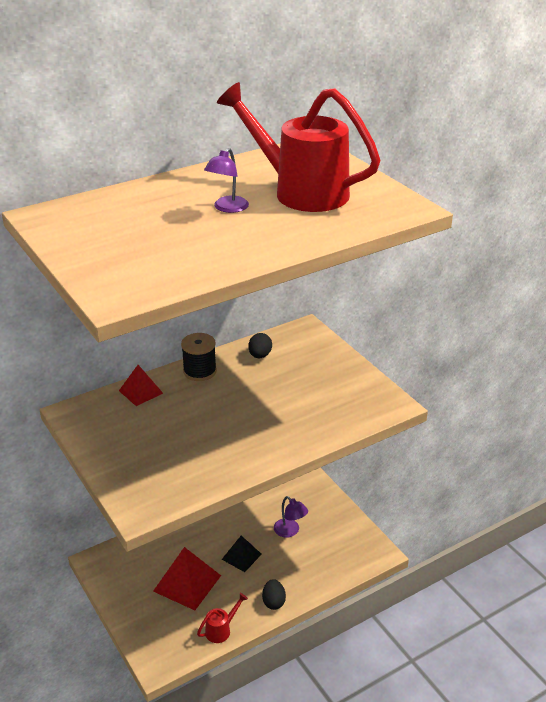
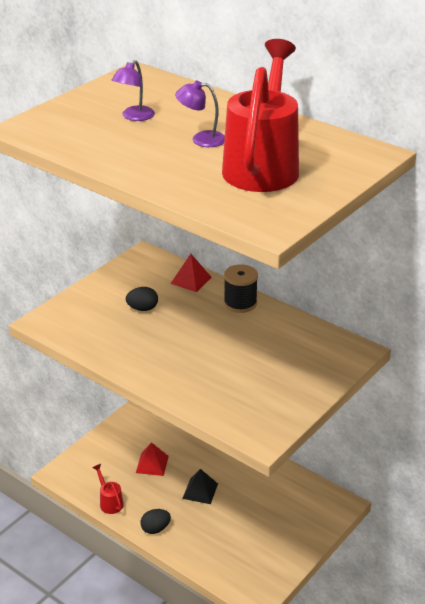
camera: 70 degrees right, 0 degrees up
(187, 583) = (152, 464): red pyramid -> red pyramid, size x0.60
(221, 630) = (109, 502): red watering can -> red watering can turned 150 degrees counterclockwise
(260, 355) = (289, 332): black egg -> black egg (142, 308)
(290, 531) = (250, 517): purple lamp -> purple lamp (134, 117)

